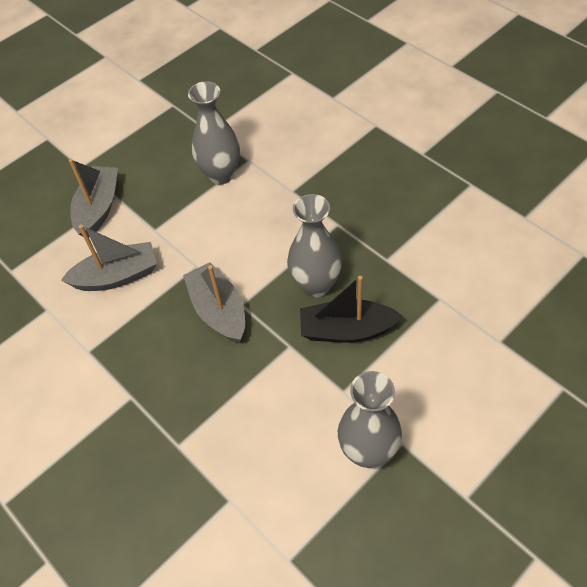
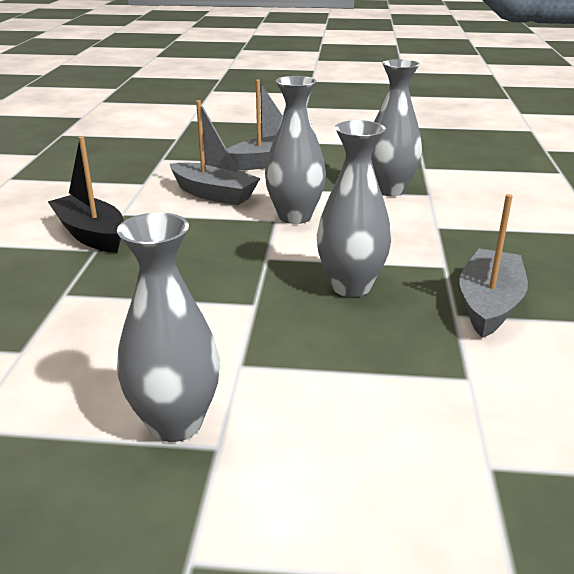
camera: 45 degrees right, 25 degrees down
(203, 252) = (295, 216): none -> grey vase
(219, 310) = (243, 250): grey boat -> grey boat (489, 304)
(346, 330) = (323, 330): black boat -> black boat (91, 234)

